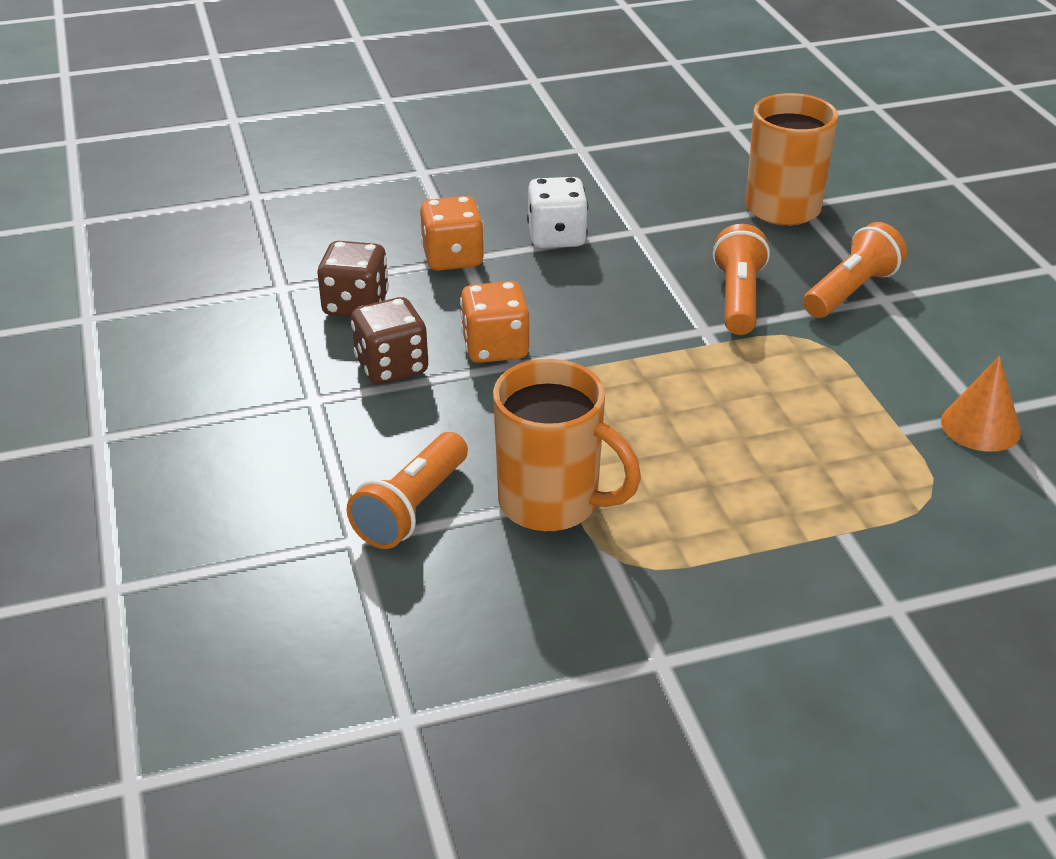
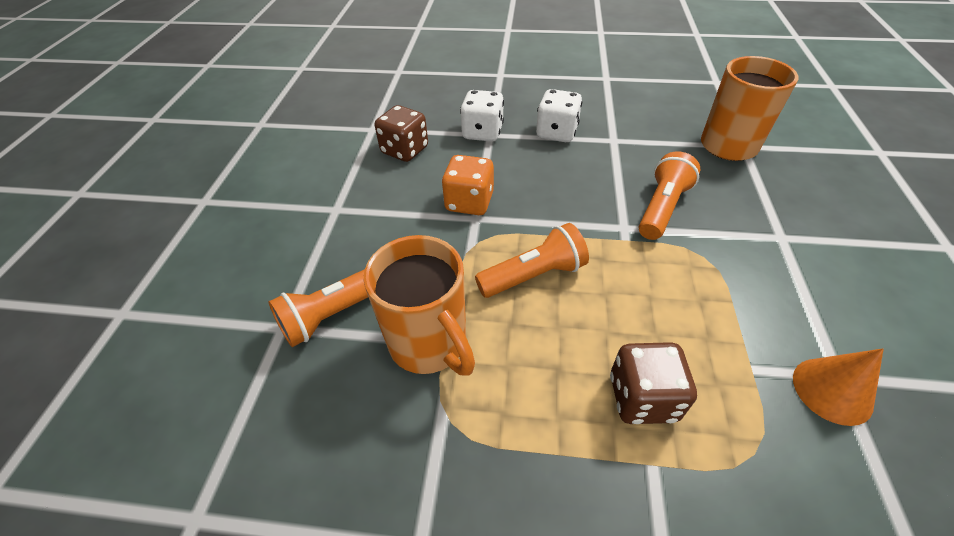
camera: 25 degrees right, 10 degrees up
(391, 367) = (396, 198): brown dice -> brown dice (642, 398)
(453, 258) = (482, 133): orange dice -> white dice
(850, 291) = (756, 224): orange flashlight -> orange flashlight (533, 275)

